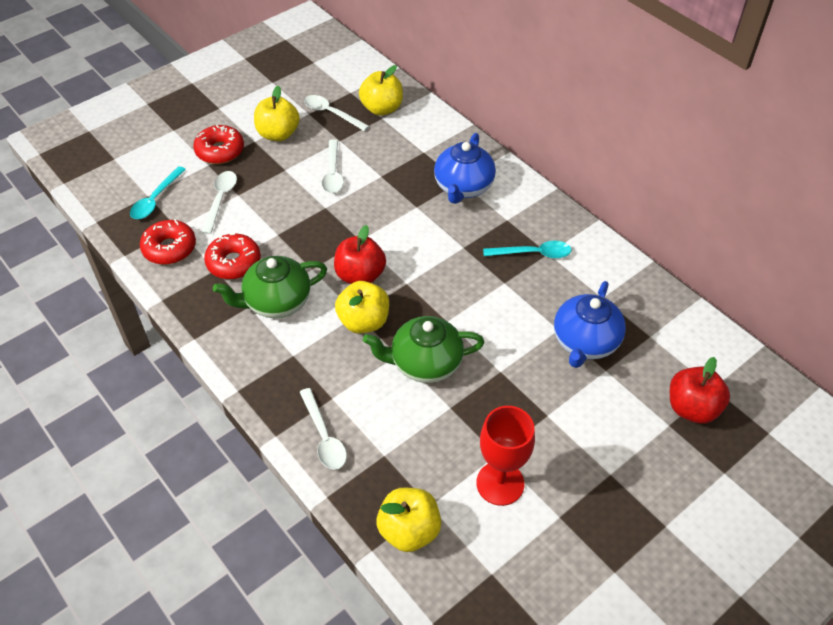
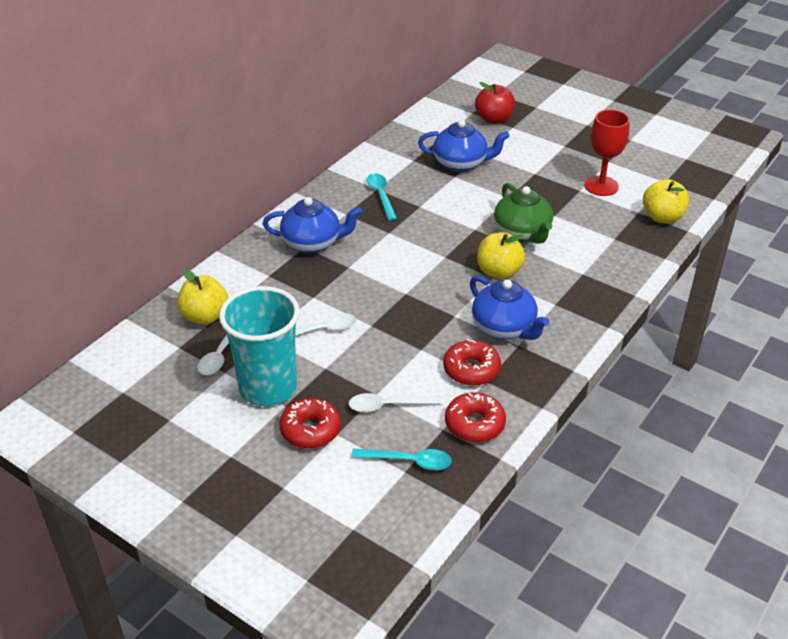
camera: 105 degrees left, 10 degrees down
(276, 302) = (504, 328): green teapot -> blue teapot
(278, 134) = (268, 388): yellow apple -> turquoise cup
(324, 436) = (619, 270): white spoon -> none
(360, 275) = (449, 284): red apple -> none

